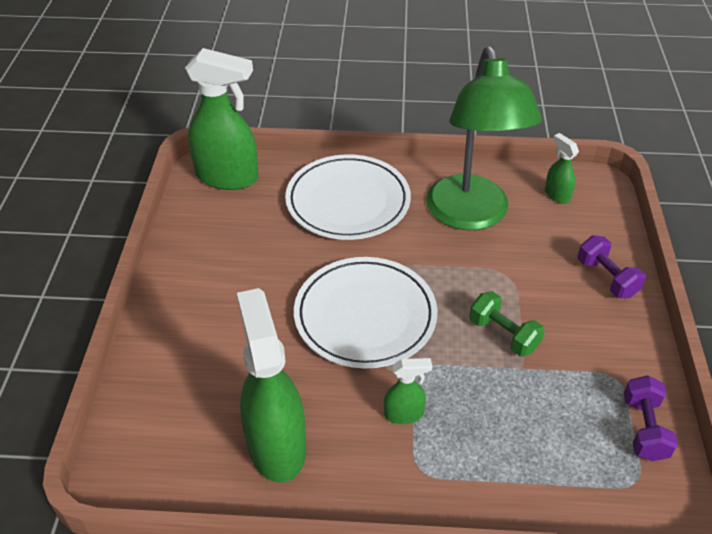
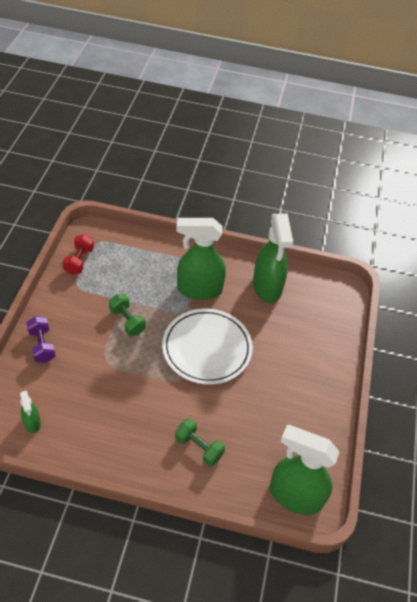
camera: 175 degrees left, 5 degrees up
(348, 201) = (199, 447): white plate -> green dumbbell
(404, 414) = (199, 289): green spray bottle -> green spray bottle, size x2.13
(471, 216) = (108, 415): green lamp -> none
(644, 428) = (79, 261): purple dumbbell -> red dumbbell

